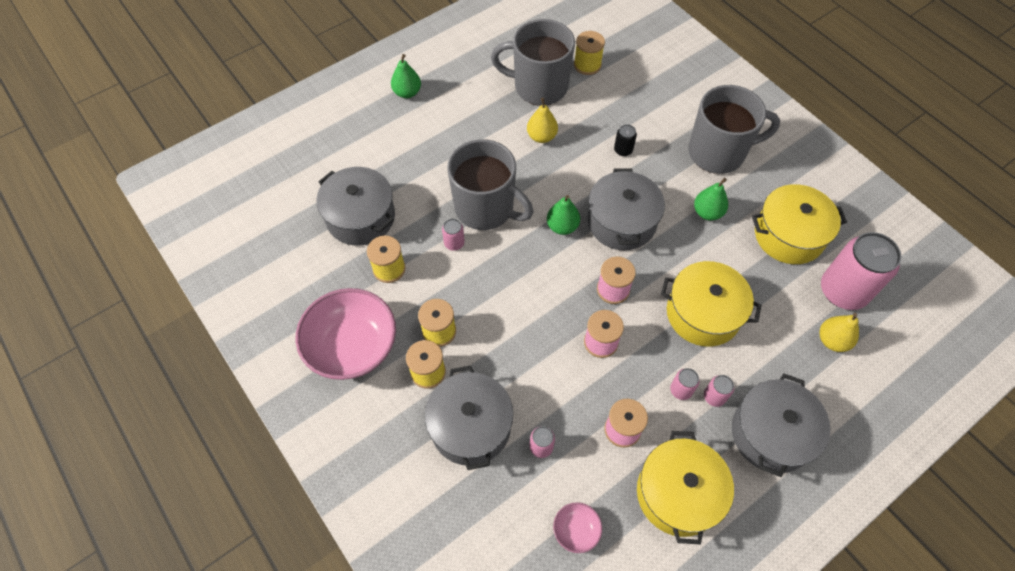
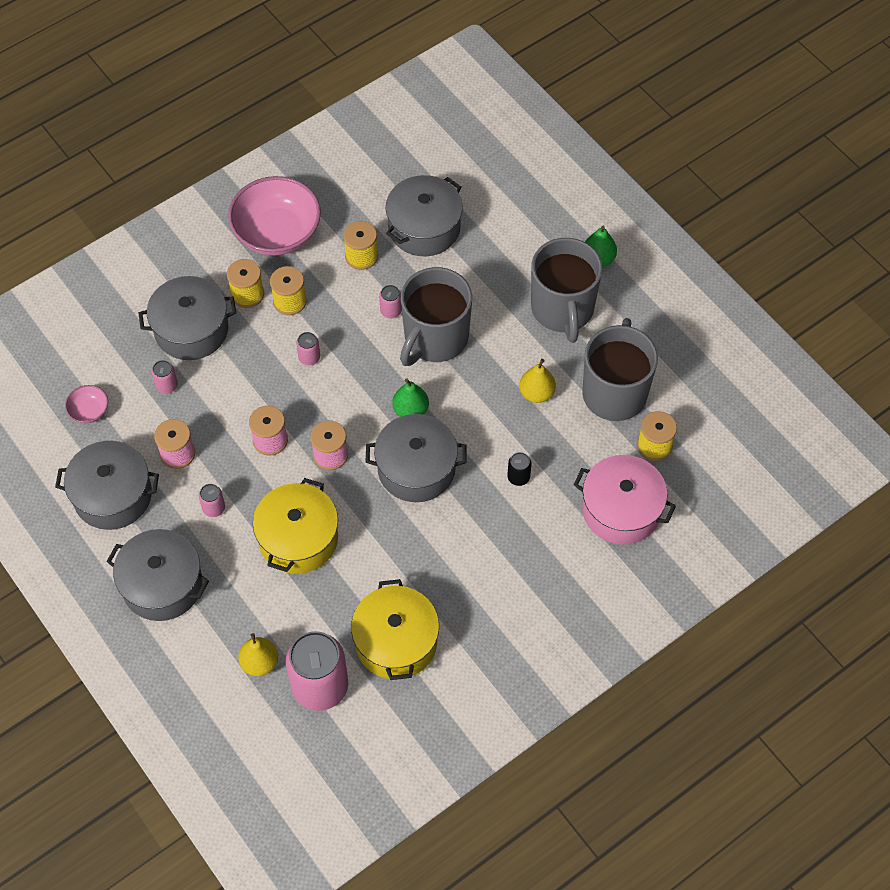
camera: 90 degrees right, 0 degrees up
(646, 87) = (621, 510): none -> pink pot
(678, 493) = (113, 495): yellow pot -> grey pot
(707, 212) = (428, 558): green pear -> none
(714, 396) = (204, 538): pink can -> pink can (309, 357)
(718, 152) = (517, 581): grey mug -> grey mug (562, 309)

